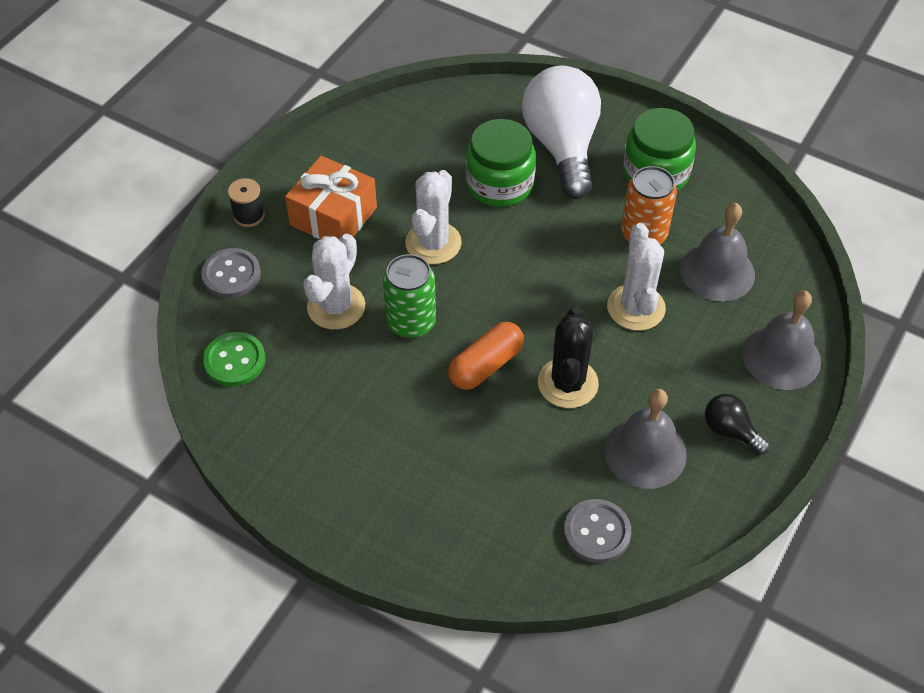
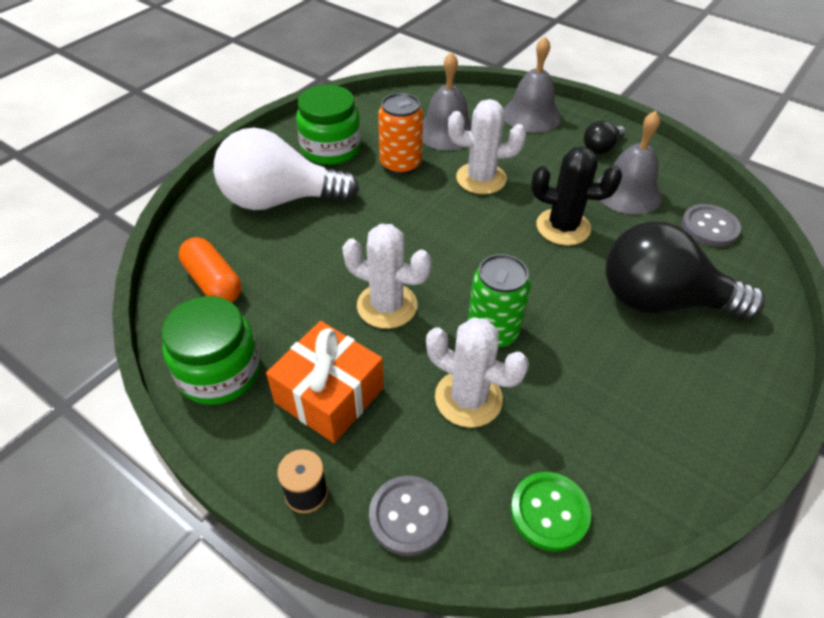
camera: 85 degrees left, 5 degrees down
(468, 465) = (661, 301): none -> black light bulb
(486, 365) = (546, 278): orange capsule -> orange capsule (213, 282)
(499, 184) = (317, 248): green jar -> green jar (219, 372)

